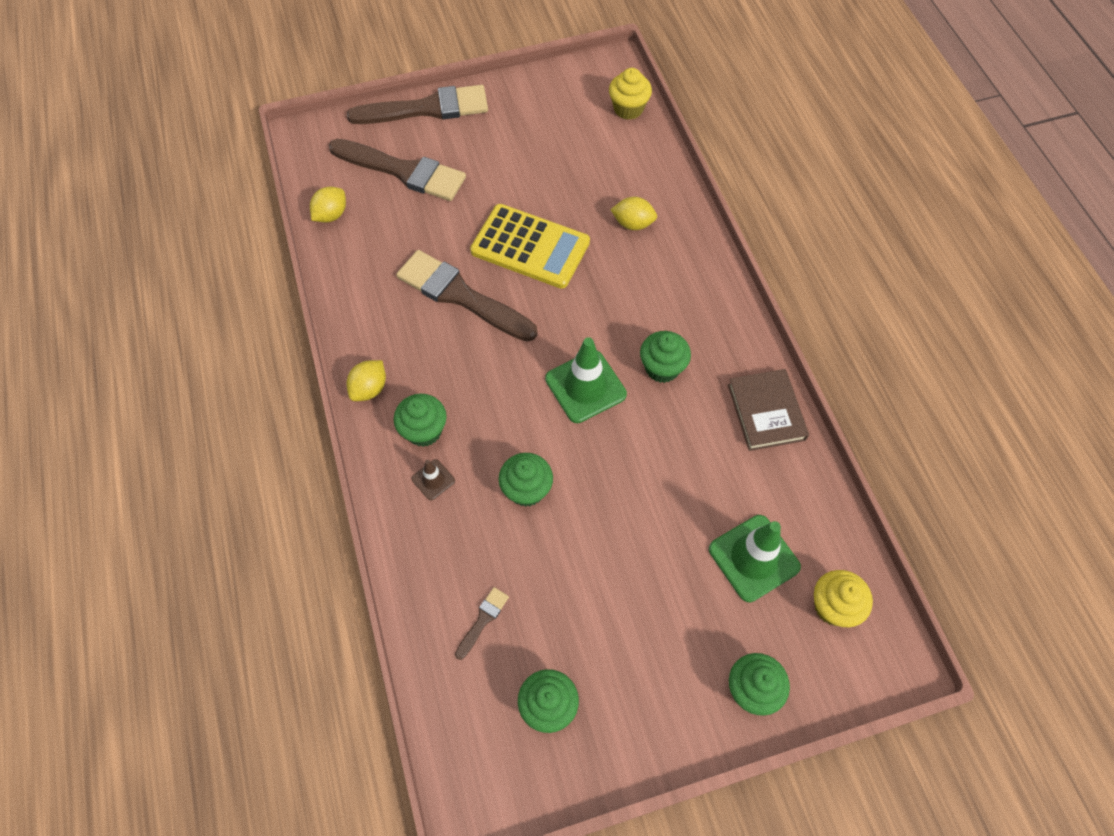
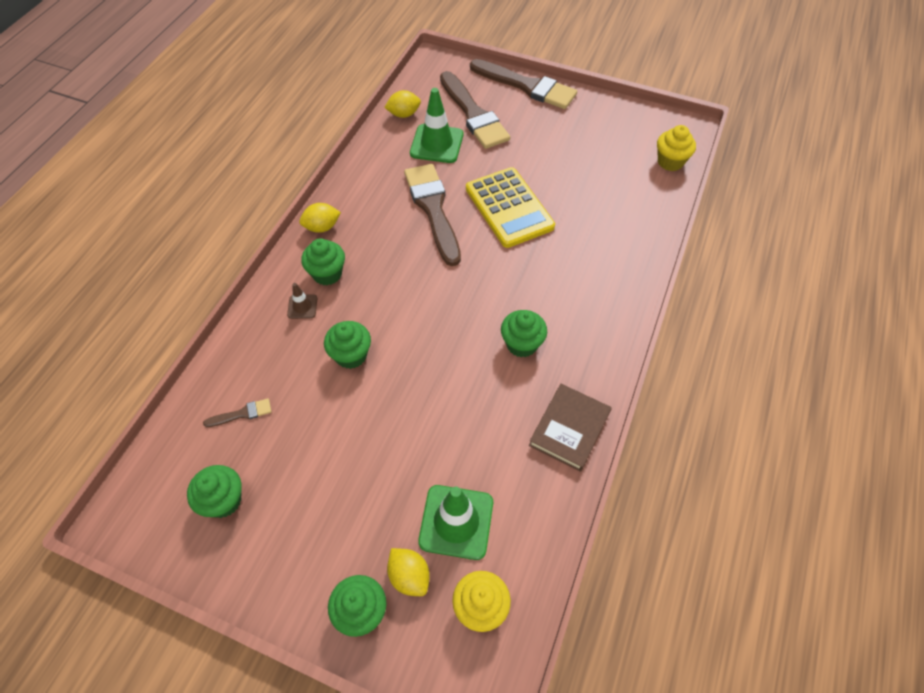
camera: 40 degrees right, 5 degrees down
(585, 386) = (456, 319): green traffic cone -> green traffic cone (437, 144)
(633, 224) = (597, 237): yellow lemon -> yellow lemon (409, 576)

